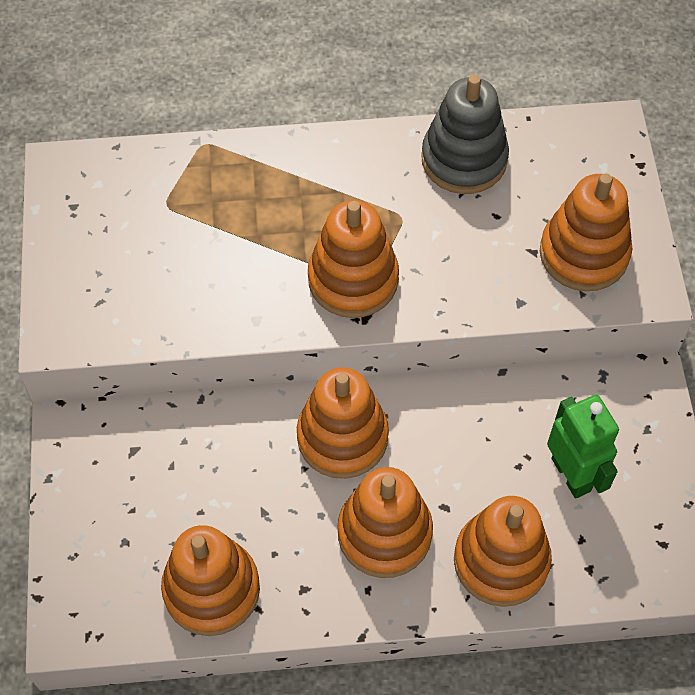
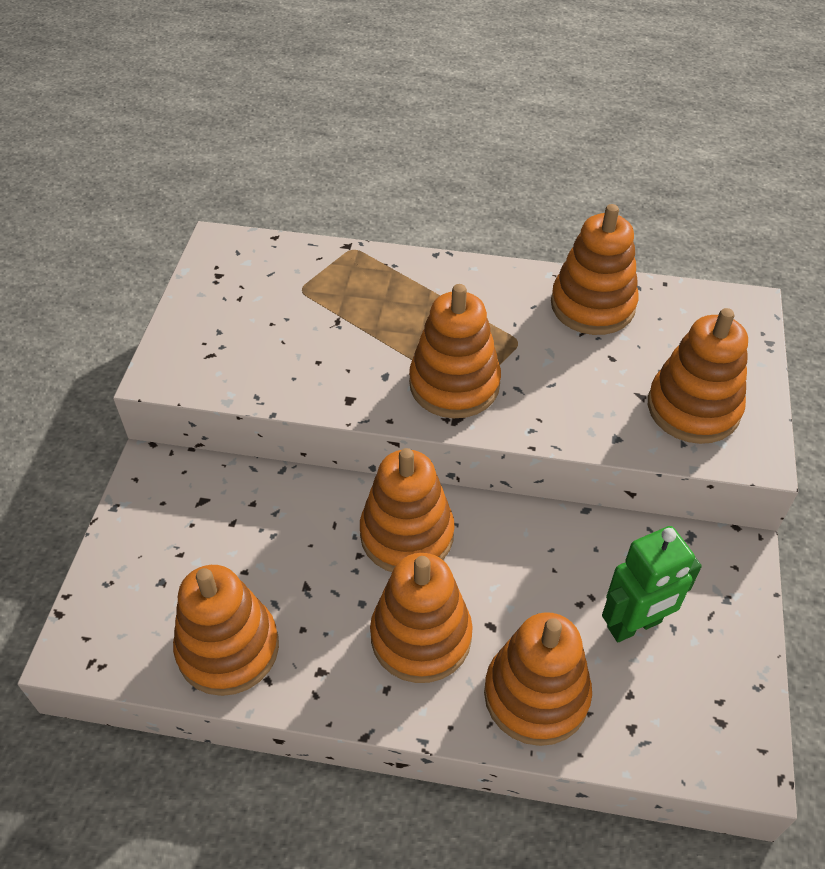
camera: 15 degrees right, 10 degrees down
(464, 159) = (592, 305): grey stacking toy -> orange stacking toy
(571, 474) = (634, 625): green robot -> green robot turned 75 degrees clockwise

